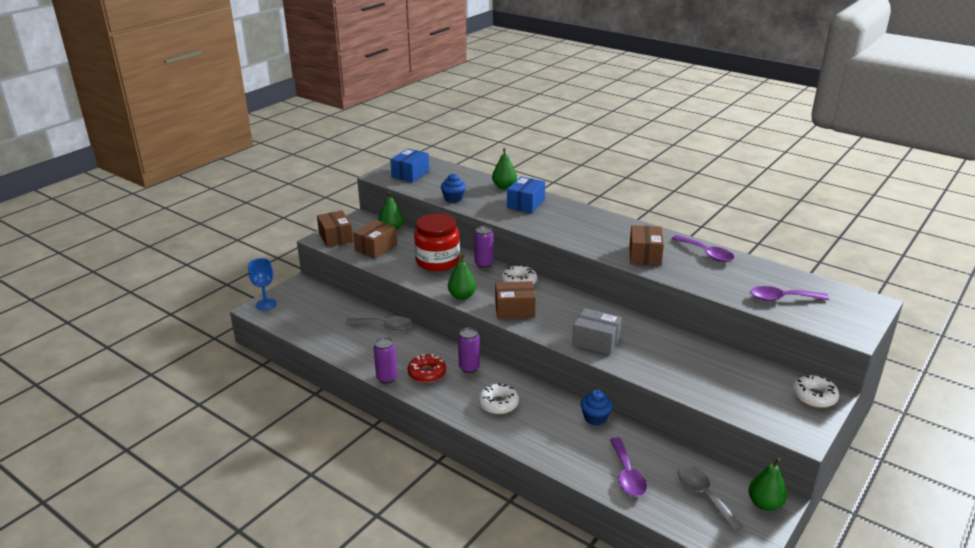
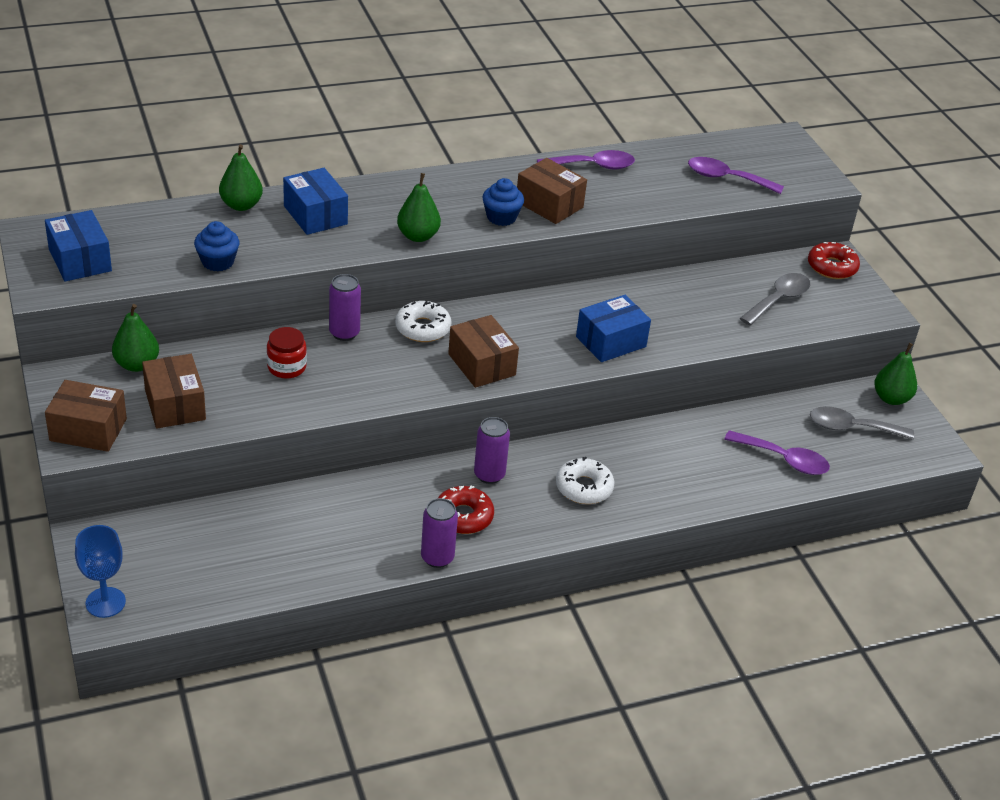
camera: 60 degrees left, 10 degrees up
(384, 326) = (312, 504): grey spoon -> grey spoon (778, 300)
(437, 261) = (286, 367): red jar -> red jar, size x0.52
(462, 296) = (402, 390): green pear -> green pear (418, 236)
(514, 309) = (481, 364): brown box -> brown box turned 60 degrees counterclockwise
(595, 418) = (677, 429): blue cupcake -> blue cupcake (501, 217)
(596, 341) = (611, 342): grey box -> blue box
(782, 298) = (726, 178): purple spoon -> purple spoon turned 75 degrees clockwise
(814, 396) = (832, 267): white donut -> red donut

